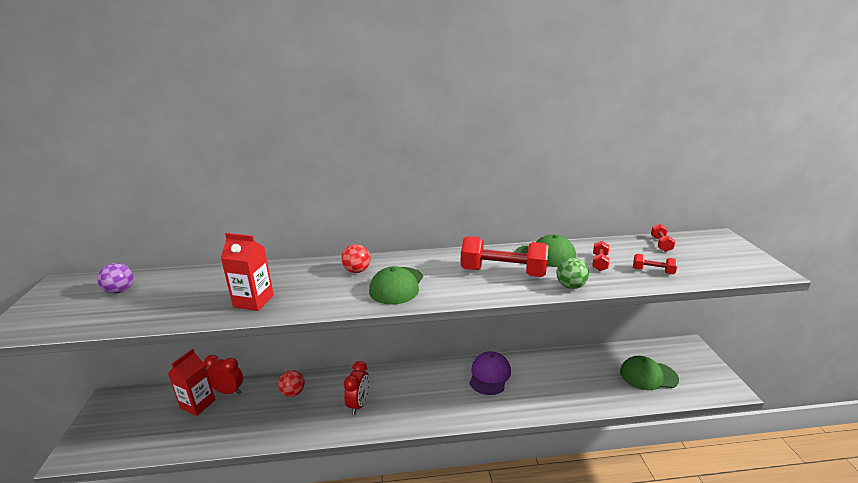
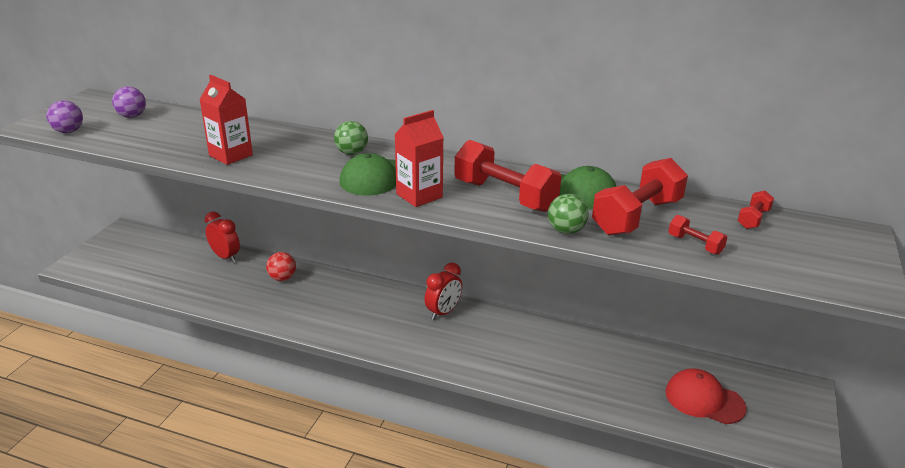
camera: 25 degrees right, 5 degrees up
(59, 324) = (68, 131): none -> purple ball
(198, 404) = (192, 259): red carton -> red carton (419, 196)
(357, 271) = (352, 153): red ball -> green ball
(359, 404) = (337, 310): red clock -> red clock (443, 312)
(489, 375) = (500, 331): purple cap -> none
(599, 263) = (637, 217): red dumbbell -> red dumbbell, size x2.15
(648, 375) = (704, 400): green cap -> red cap

